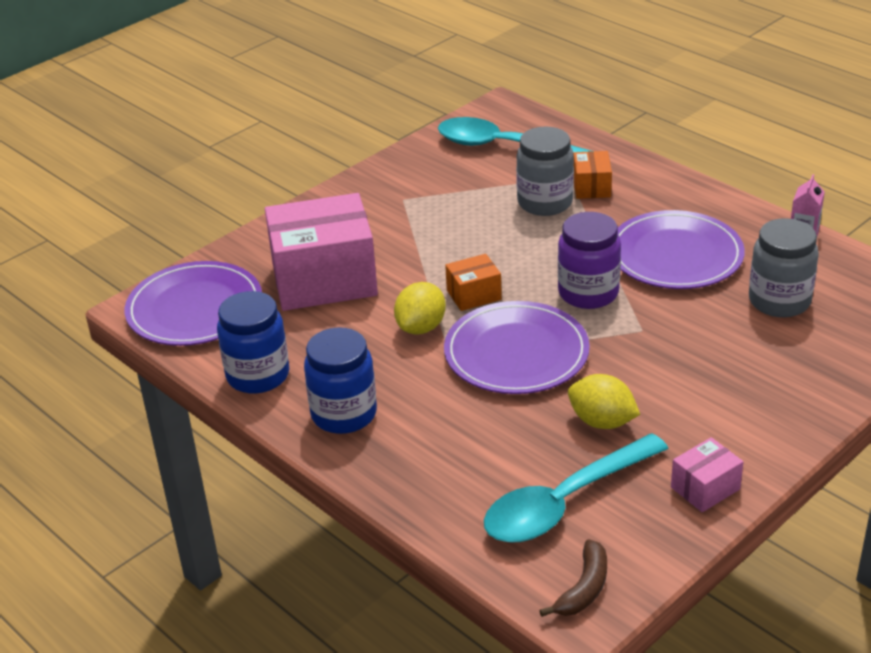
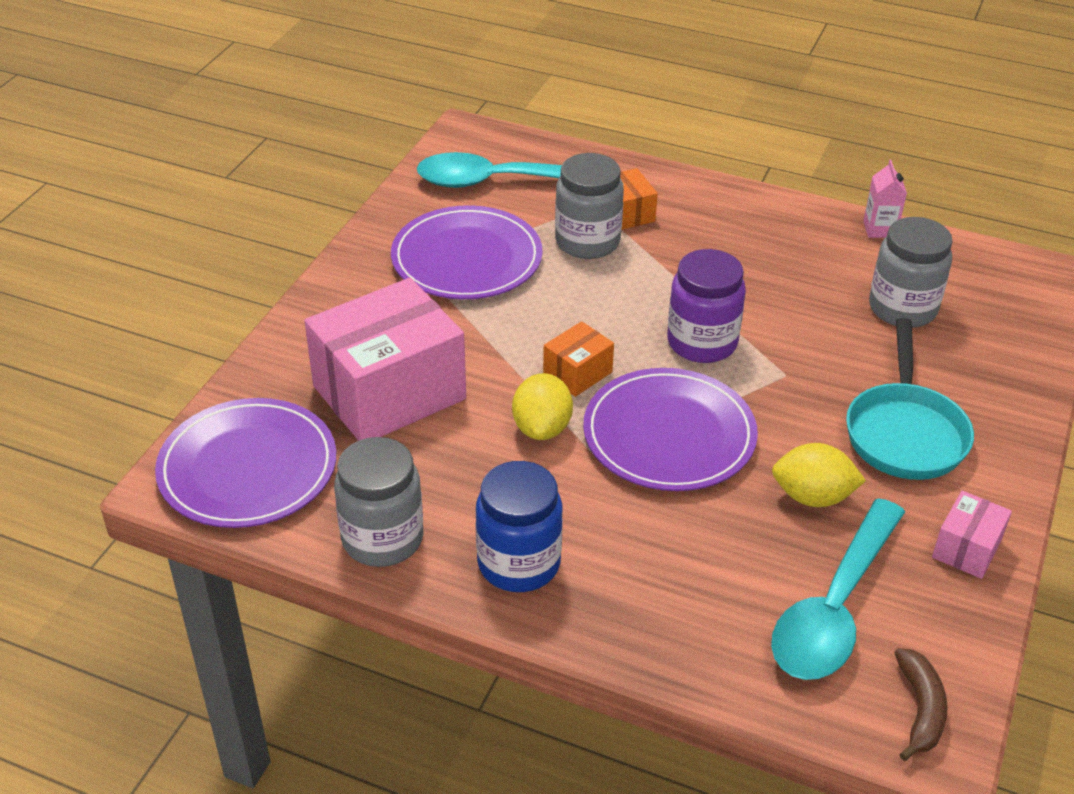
camera: 25 degrees left, 5 degrees up
(258, 375) = (382, 539): blue jar -> grey jar
(675, 255) = (765, 277): purple plate -> purple plate (467, 258)
(713, 393) = (905, 432): none -> turquoise pan

